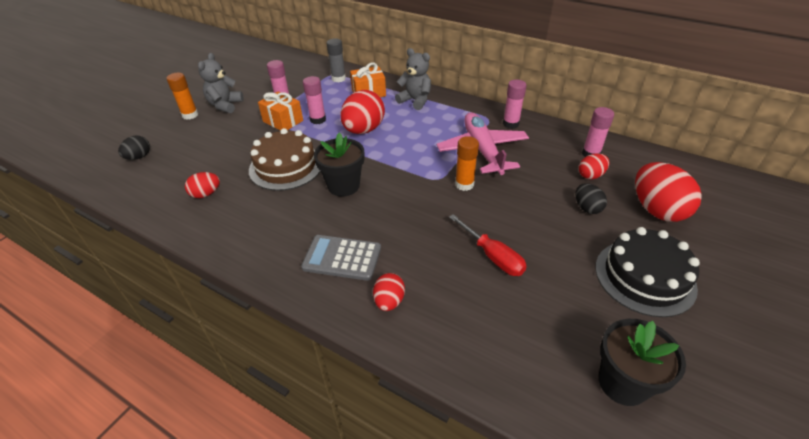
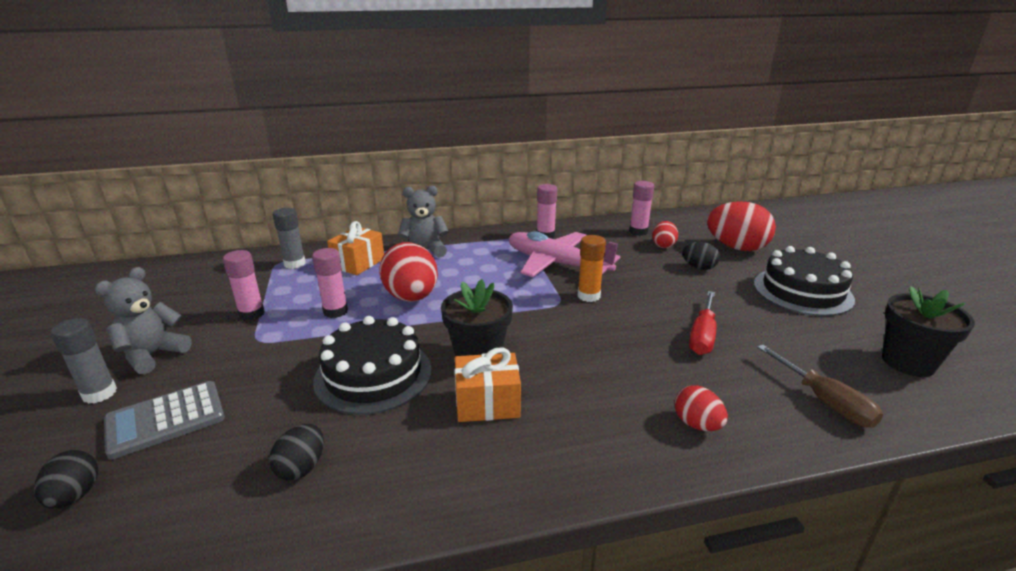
camera: 45 degrees left, 15 degrees down
(190, 115) = (99, 393): orange glue stick -> grey glue stick
(206, 194) = (301, 467): red egg -> black egg
(225, 105) = (153, 355): grey teddy bear -> grey teddy bear turned 60 degrees clockwise
(283, 121) = (286, 333): orange gift -> orange gift (487, 403)
(286, 166) = (373, 375): brown cake -> black cake
(342, 258) = (592, 419): grey calculator -> grey calculator (165, 419)
(492, 256) = (702, 335): red screwdriver -> red screwdriver turned 105 degrees clockwise
(494, 351) = (824, 401): none -> brown screwdriver

